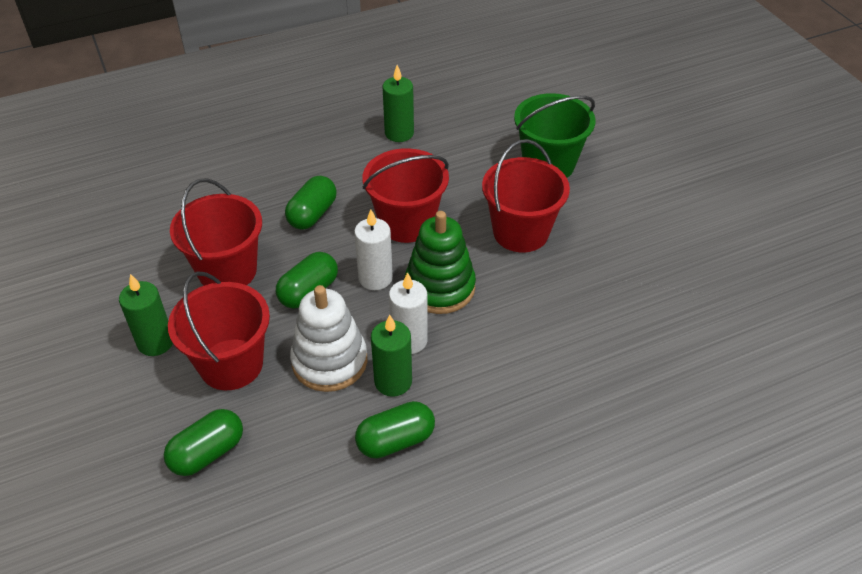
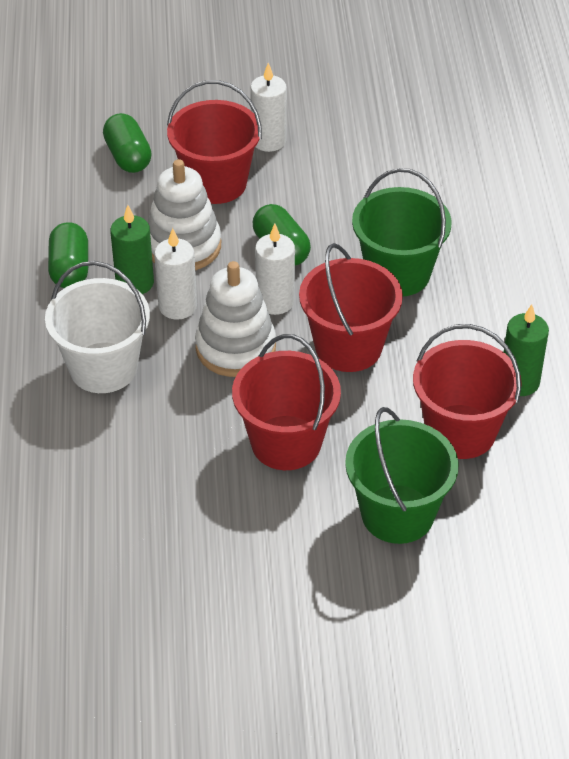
camera: 110 degrees right, 0 degrees up
(155, 342) = (268, 141): green candle -> white candle
(227, 271) = (339, 197): red bucket -> red bucket (460, 432)
(312, 214) = (398, 273): green capsule -> green bucket
(440, 287) = (235, 348): green stacking toy -> white stacking toy
(506, 368) = (103, 368): none -> white bucket

